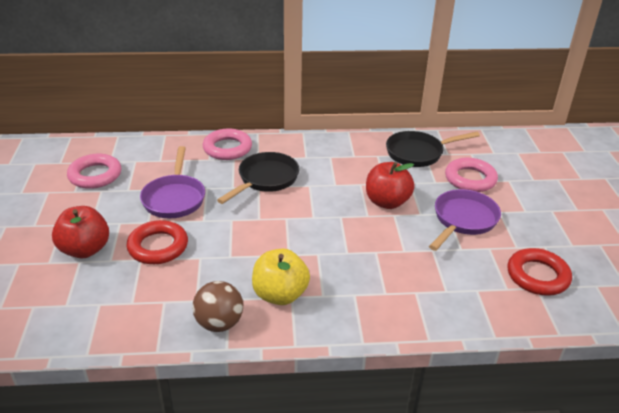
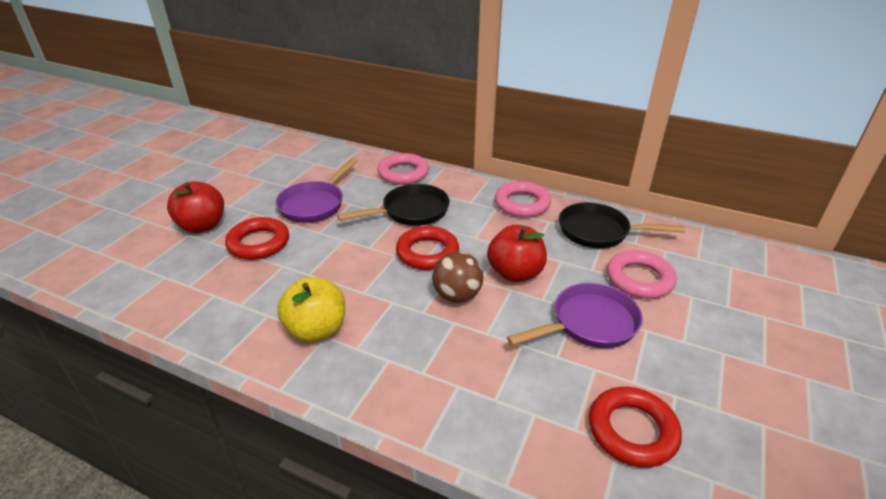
camera: 30 degrees right, 0 degrees up
(95, 175) = (272, 166): pink ring -> pink ring (522, 204)
(219, 323) = (236, 335): brown ball -> brown ball (457, 296)
(309, 208) = (427, 252): none -> red ring

